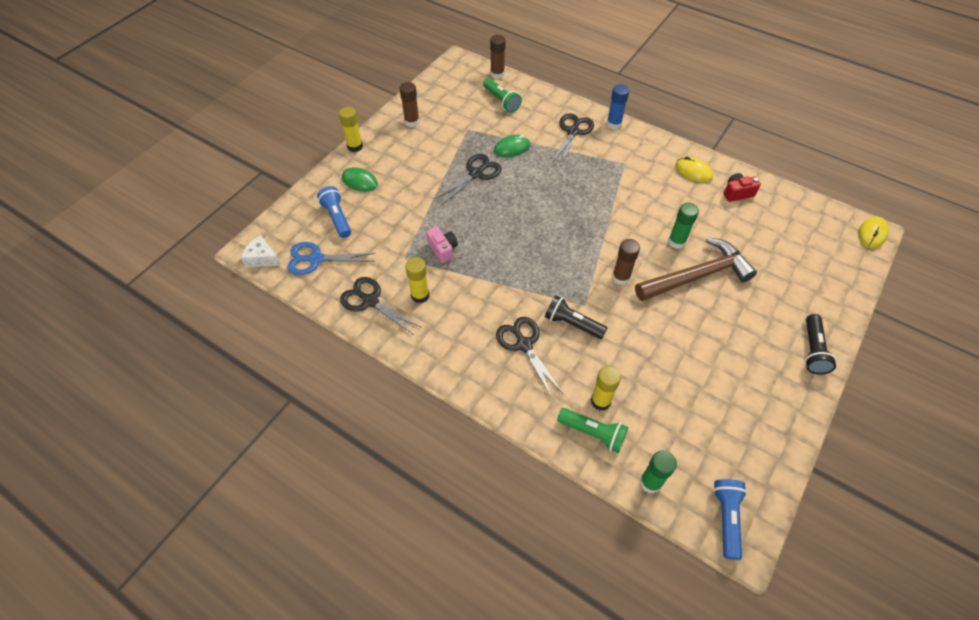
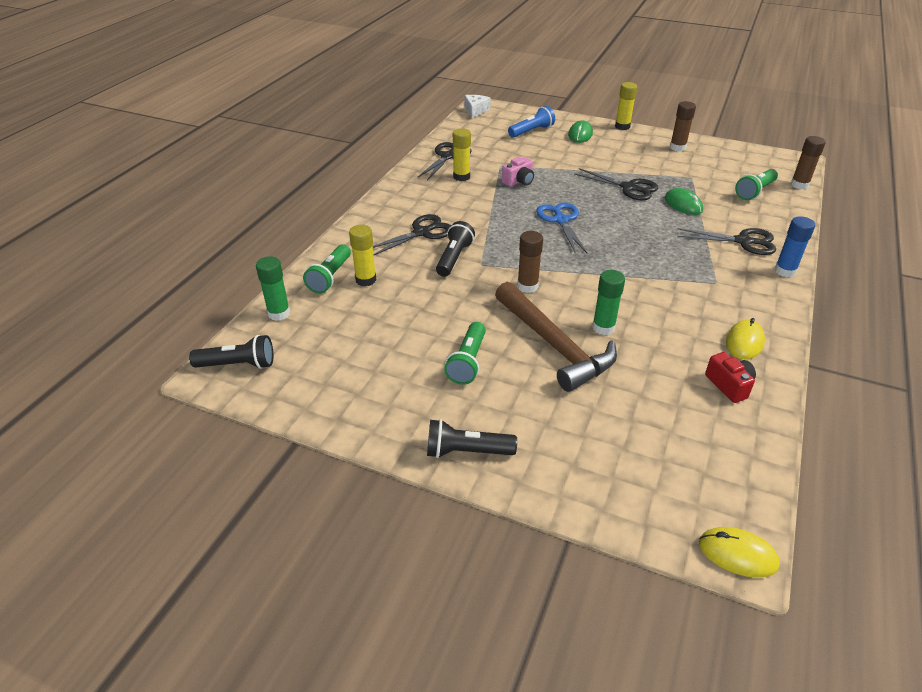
camera: 80 degrees right, 15 degrees down
(316, 259) = (483, 130): blue scissors -> blue scissors (561, 220)
(718, 335) = (467, 362): none -> green flashlight
(726, 518) = (238, 364): blue flashlight -> black flashlight

